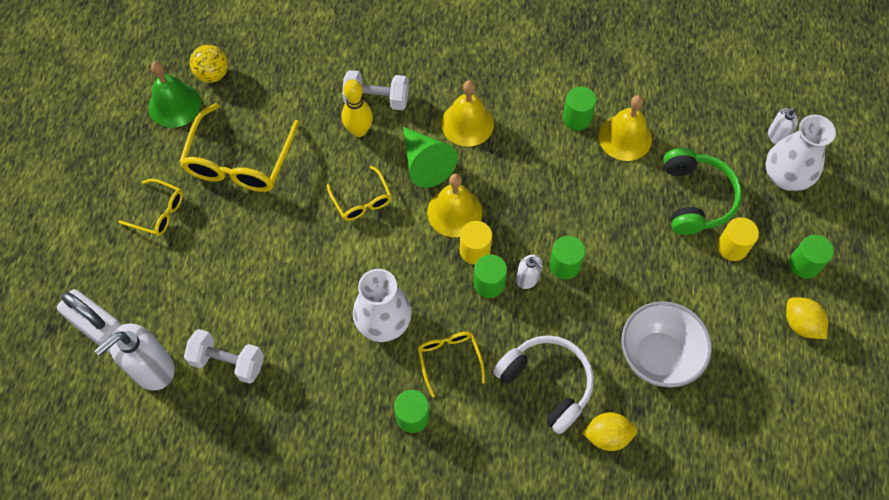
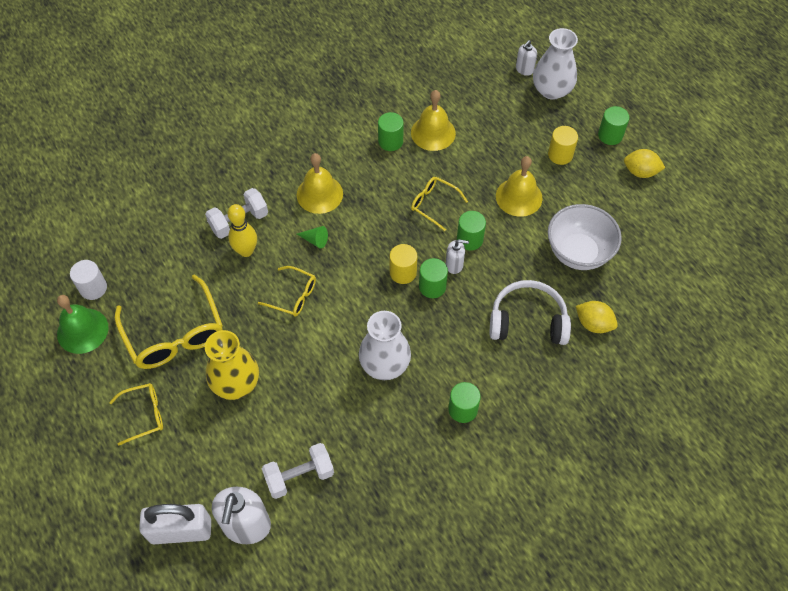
camera: 40 degrees left, 5 degrees down
(213, 74) = (93, 288): yellow ball -> white cylinder
(249, 241) = (236, 383): none -> yellow vase
(425, 163) = (315, 240): green cone -> green cone, size x0.48
(449, 359) = (452, 354): yellow glasses -> yellow glasses (433, 204)
(454, 212) = (365, 257): yellow bell -> yellow bell (519, 197)
(607, 436) = (593, 324): yellow lemon -> yellow lemon turned 75 degrees clockwise
(695, 198) = (511, 140): green headphones -> none

